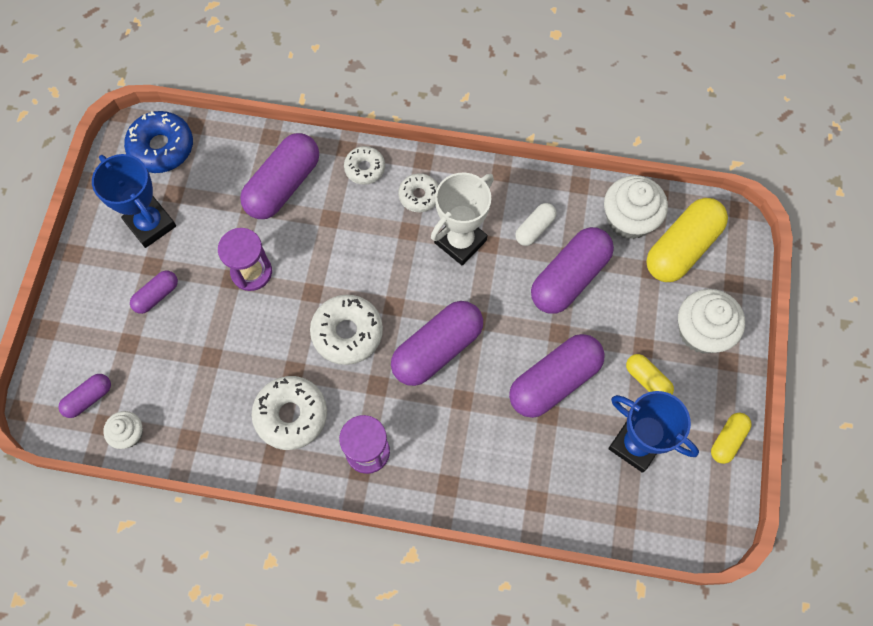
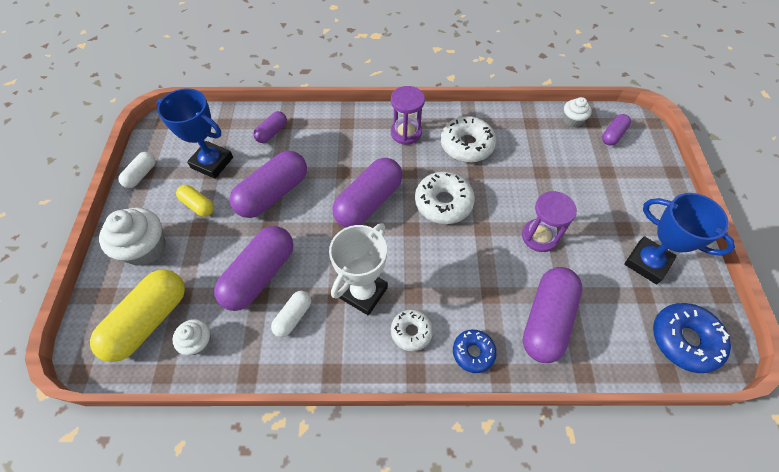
camera: 170 degrees right, 10 degrees down
(156, 295) = (606, 206): purple capsule -> purple capsule (272, 132)
(365, 168) = (473, 352): white donut -> blue donut
(629, 219) = (198, 342): white cupcake -> white cupcake, size x0.56
(727, 440) = (141, 175): yellow capsule -> white capsule

